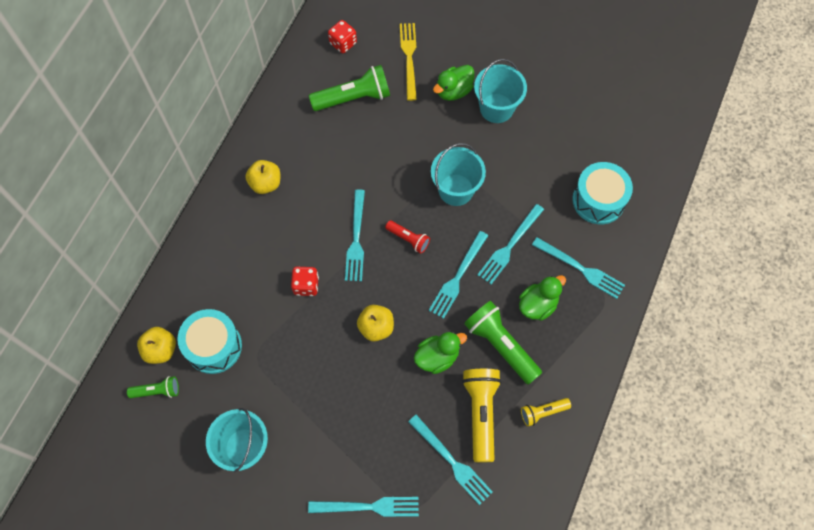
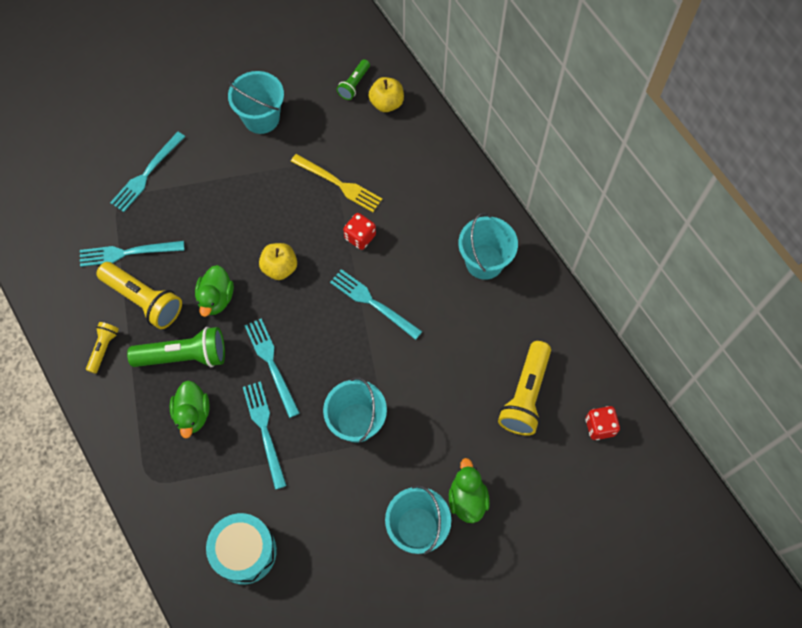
camera: 125 degrees right, 0 degrees up
(213, 346) = (360, 140): turquoise drum -> none
(265, 183) = (484, 262): yellow apple -> turquoise bucket
(353, 98) = (525, 395): green flashlight -> yellow flashlight
(408, 239) = (339, 346): red flashlight -> none
(409, 58) = (538, 481): yellow fork -> yellow fork (339, 184)
(580, 269) = (193, 478): turquoise fork -> none

